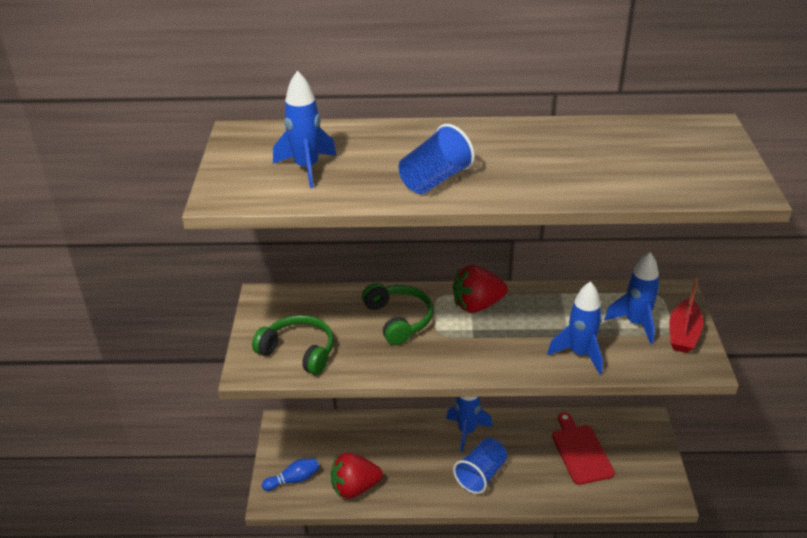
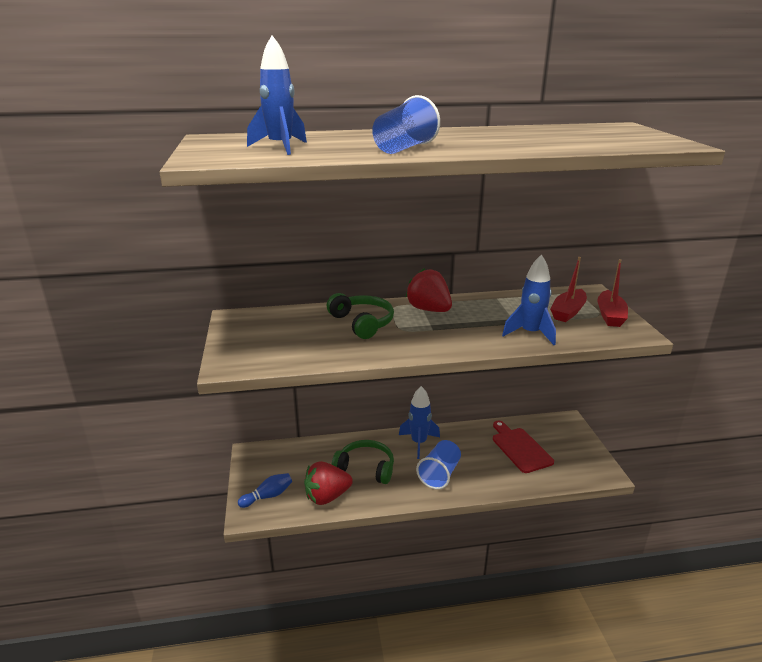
camera: 10 degrees left, 10 degrees down
(299, 351) = (274, 350): green headphones -> green headphones (365, 468)
(477, 305) = (429, 310): red strawberry -> red strawberry turned 75 degrees clockwise
(636, 323) = (568, 312): blue rocket -> red boat

